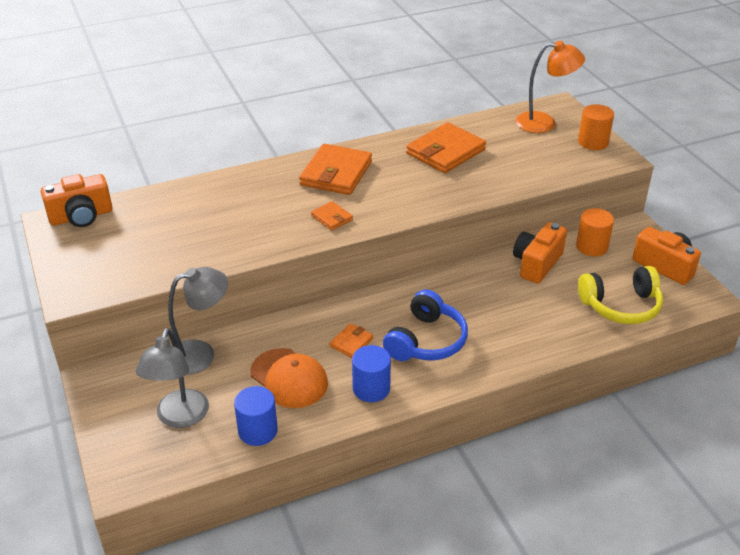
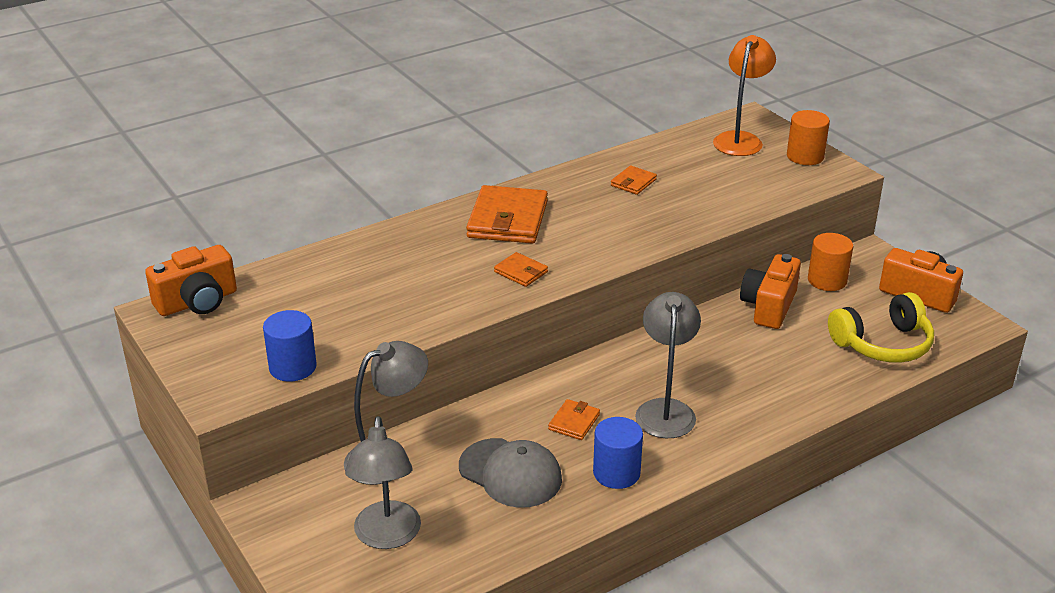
camera: 10 degrees left, 5 degrees down
(258, 431) = (492, 539): blue cylinder -> blue cylinder (292, 367)
(289, 378) = (510, 473): orange cap -> grey cap
(426, 341) = (665, 410): blue headphones -> grey lamp
(445, 151) = (633, 182): orange wallet -> orange wallet, size x0.49
(544, 123) = (740, 139): orange lamp -> orange lamp turned 60 degrees counterclockwise

